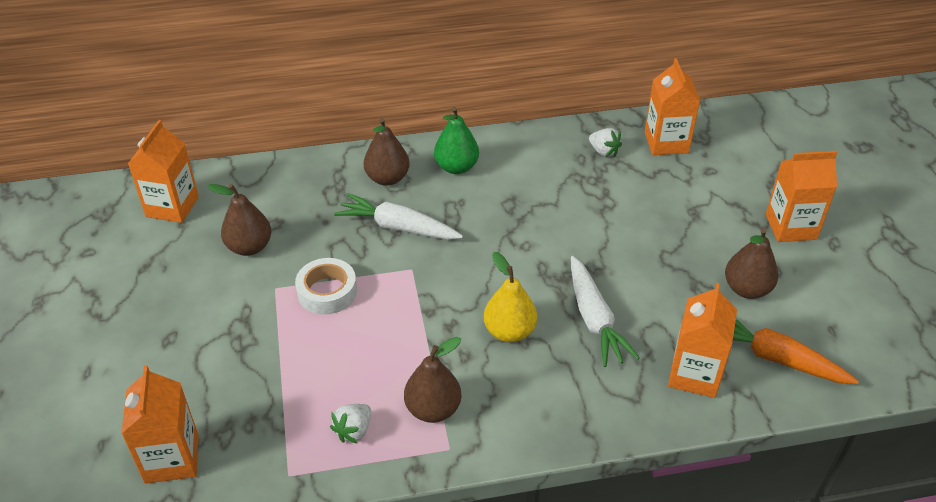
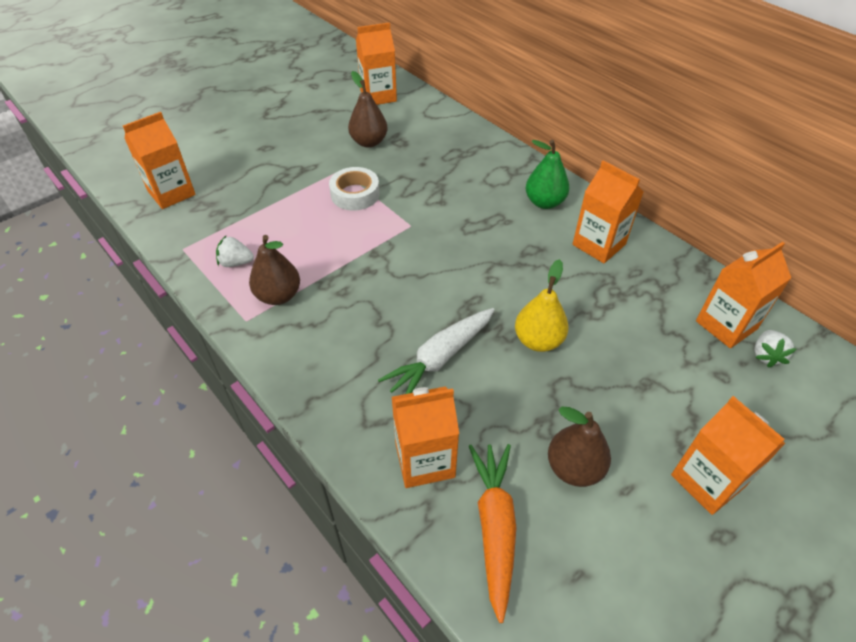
camera: 60 degrees right, 5 degrees up
(387, 178) = (495, 173): brown pear -> none
(397, 227) = (448, 200): white carrot -> none
(509, 331) = (386, 307): yellow pear -> yellow pear (538, 340)
(535, 162) = (599, 244): none -> orange carton
(604, 152) = (661, 284): white strawberry -> white strawberry (766, 355)

